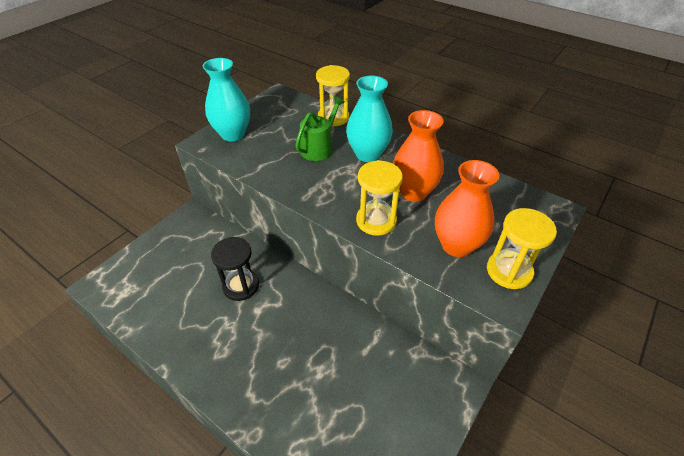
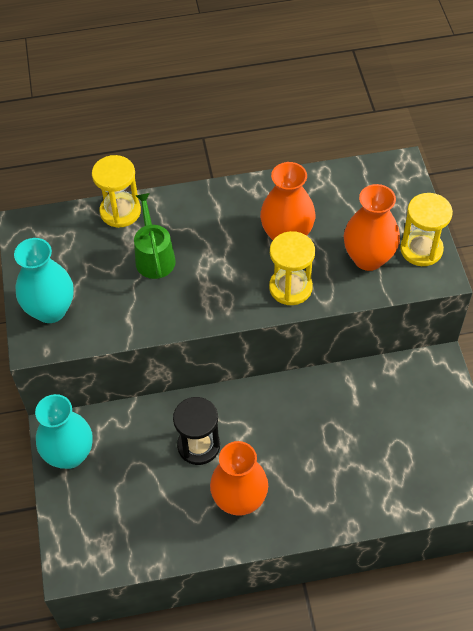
camera: 45 degrees left, 10 degrees up
(217, 339) = (239, 500): none -> orange vase
(368, 154) = (205, 228): turquoise vase -> turquoise vase (69, 454)

